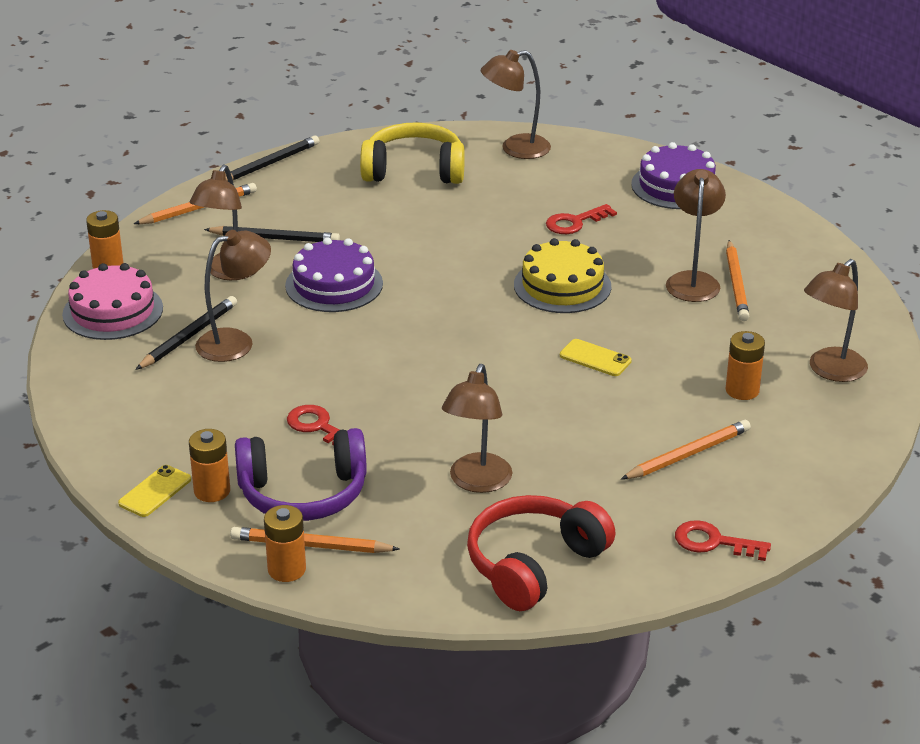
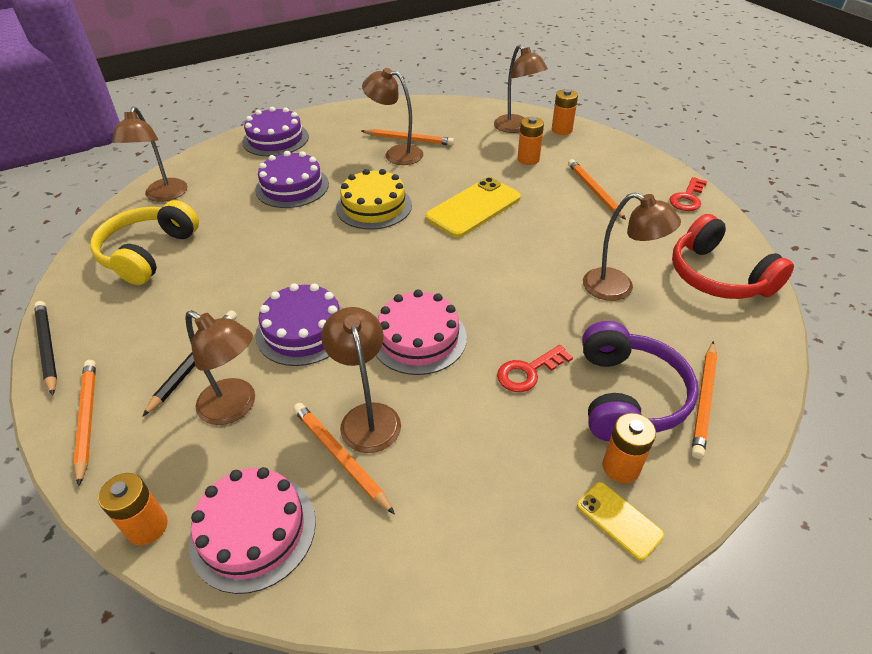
camera: 75 degrees left, 10 degrees up
(189, 336) = (340, 457): black pencil -> orange pencil
(287, 569) = (740, 422): orange battery -> orange battery (561, 130)
(345, 353) = (419, 338): none -> pink cake
(575, 222) = (292, 187): red key -> purple cake
(595, 358) = (473, 208): yellow phone -> yellow phone, size x1.92

